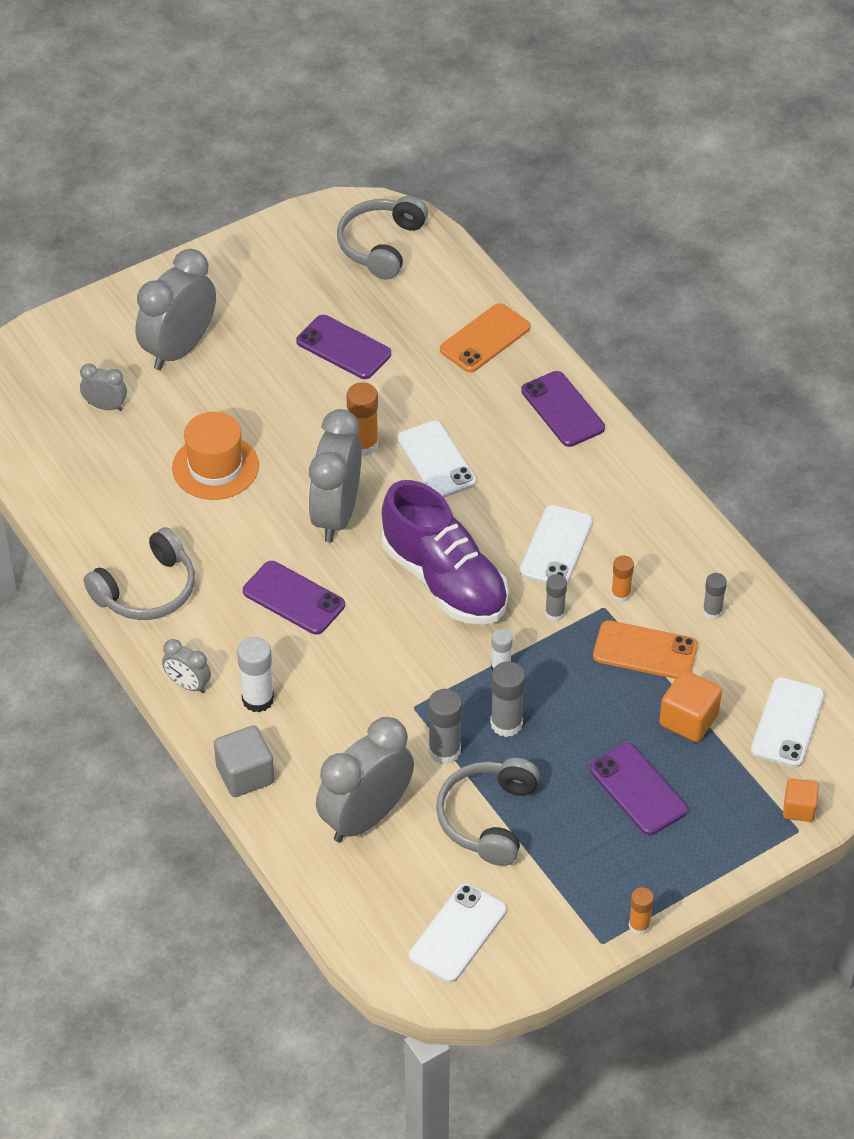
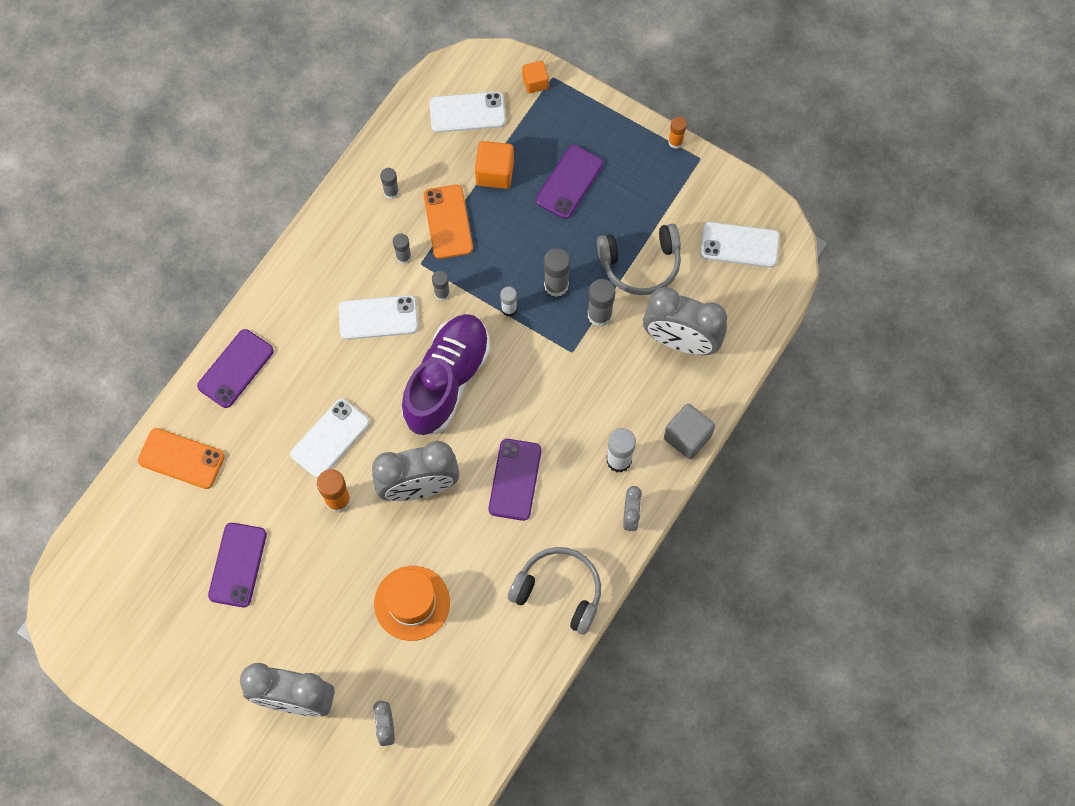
camera: 115 degrees left, 20 degrees up
(381, 245) = (103, 590): grey headphones -> none
(621, 594) = (403, 257): orange glue stick -> grey glue stick

